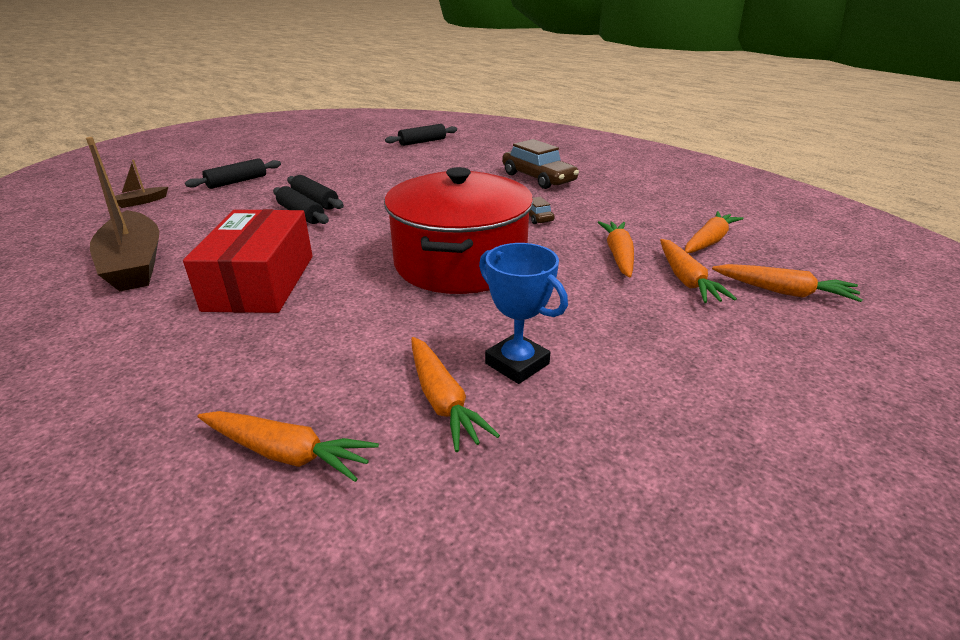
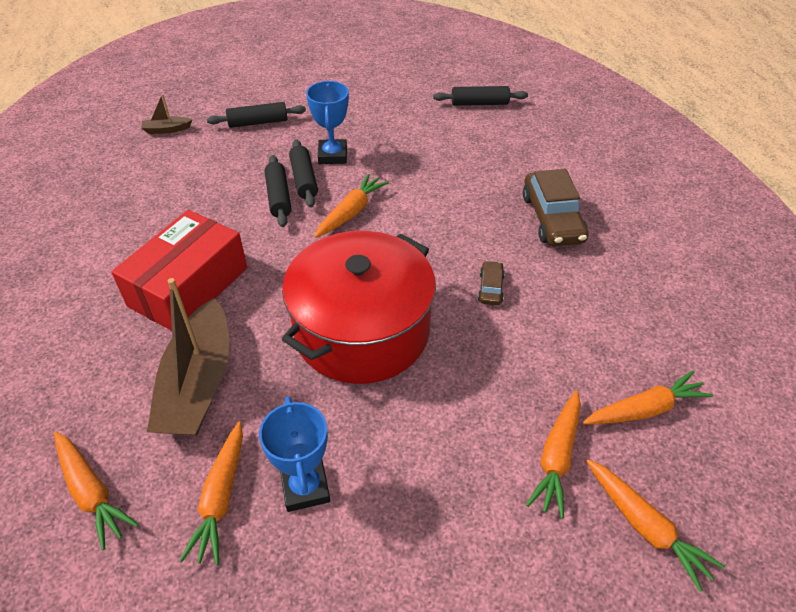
camera: 30 degrees right, 15 degrees up
(134, 264) = (117, 222): brown boat -> brown boat (198, 384)
(328, 184) = (332, 155): none -> blue trophy
(618, 255) = (522, 387): orange carrot -> orange carrot (351, 212)

